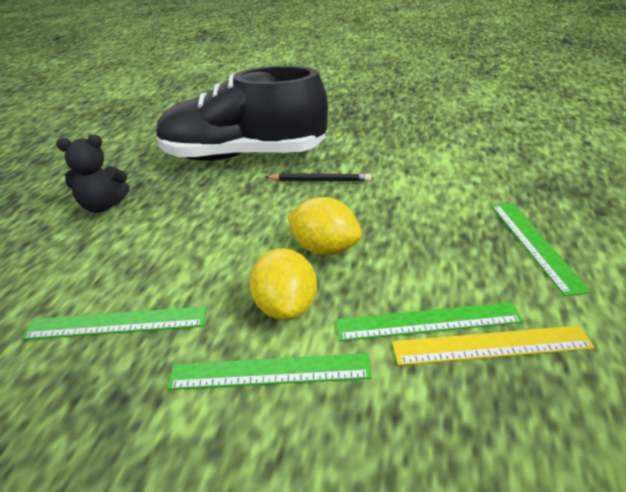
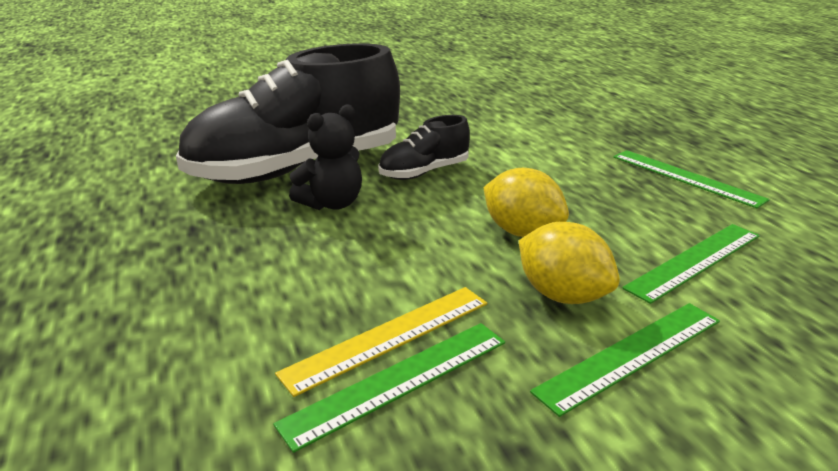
camera: 35 degrees left, 5 degrees down
(102, 206) = (175, 267): black teddy bear -> black teddy bear (332, 203)
(320, 180) = (424, 172): black pencil -> black shoe
(325, 249) = (522, 232): yellow lemon -> yellow lemon turned 45 degrees clockwise
(491, 345) = (762, 261): yellow ruler -> yellow ruler (388, 337)

